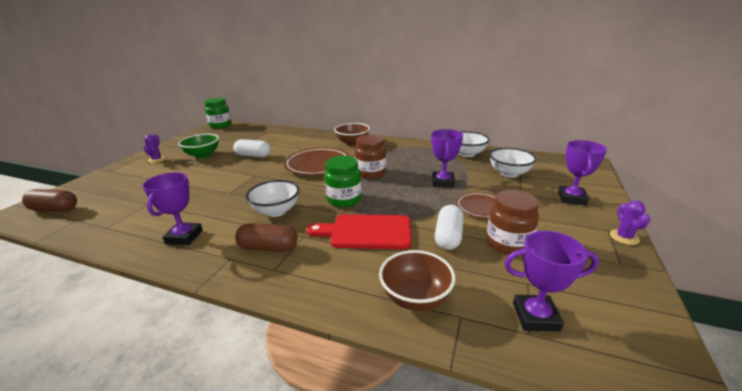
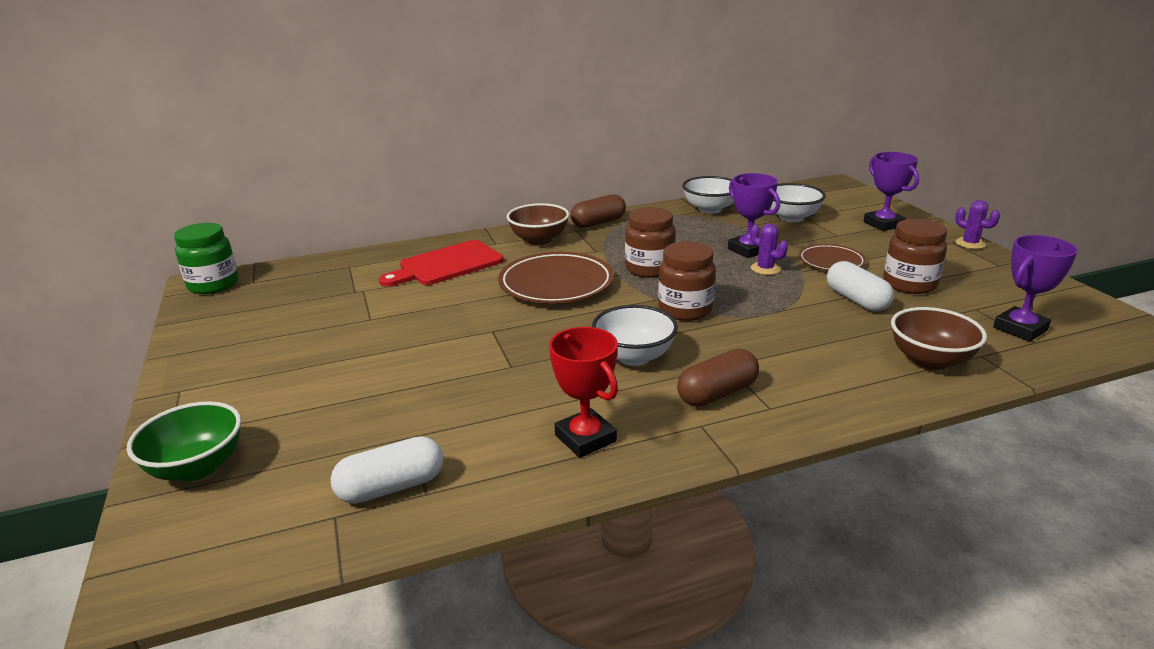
camera: 40 degrees left, 0 degrees up
(54, 209) = (232, 531): brown capsule -> brown capsule (598, 223)
(157, 159) = (231, 381): purple cactus -> purple cactus (765, 269)
(184, 237) = (585, 438): purple trophy -> red trophy
(203, 155) = (316, 340): green bowl -> green bowl (197, 467)
(253, 156) = (419, 308): white capsule -> white capsule (391, 487)
(344, 199) = (685, 310): green jar -> brown jar
(366, 232) = (780, 330): red cutting board -> red cutting board (447, 265)

